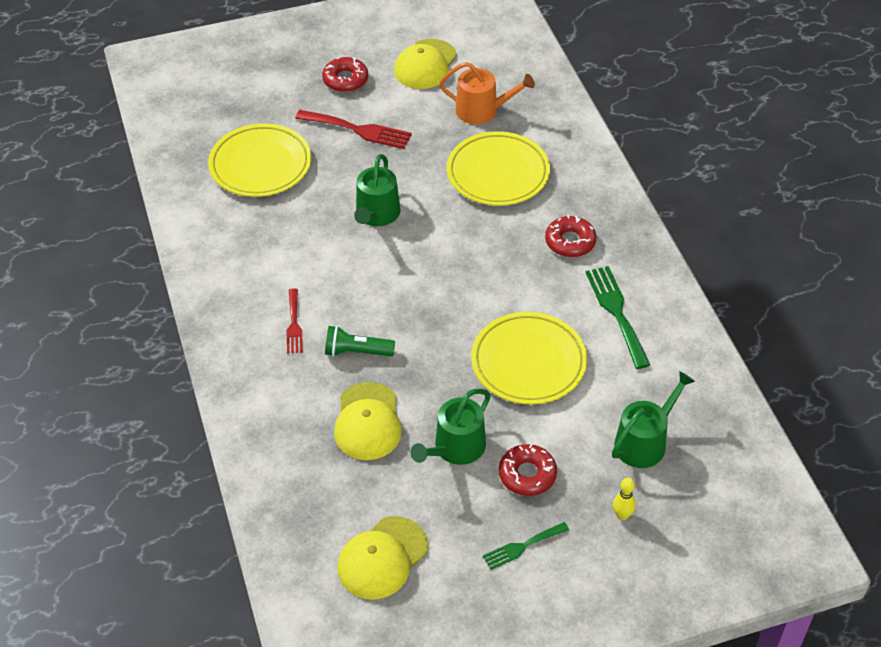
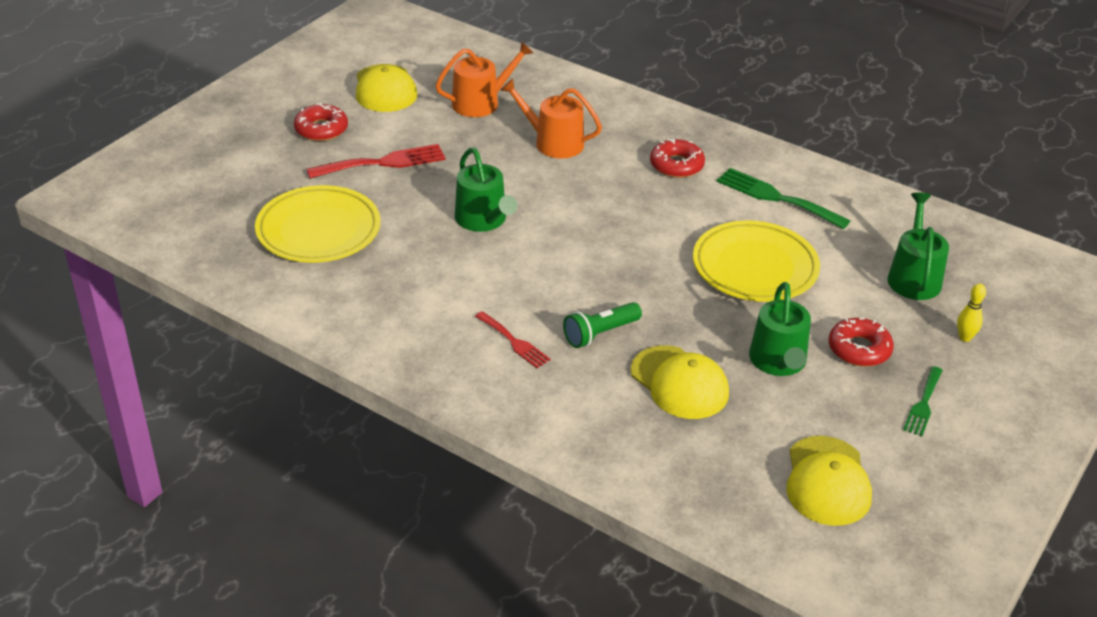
camera: 40 degrees left, 10 degrees down
(498, 173) = (553, 142): yellow plate -> orange watering can

